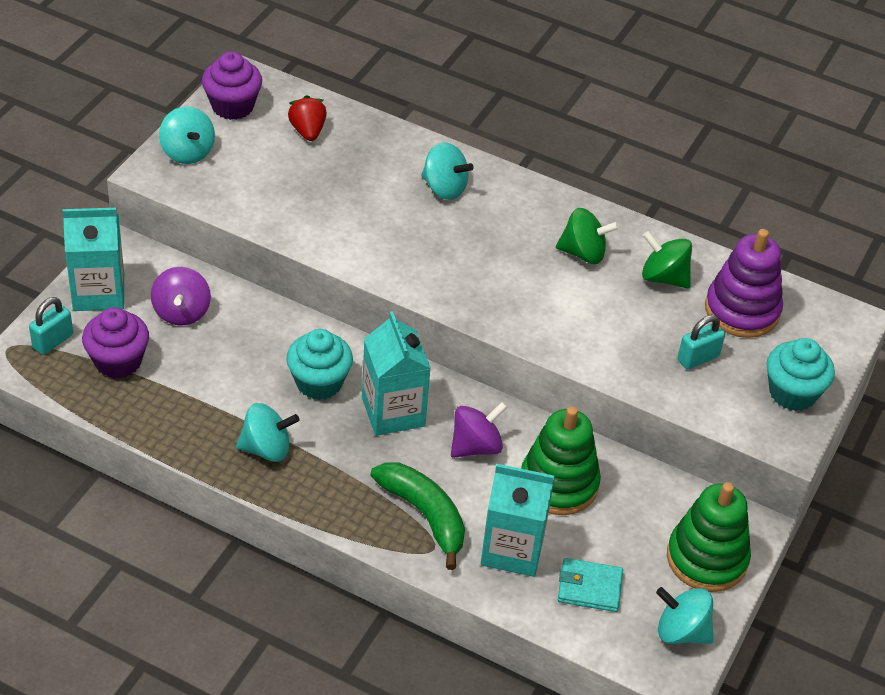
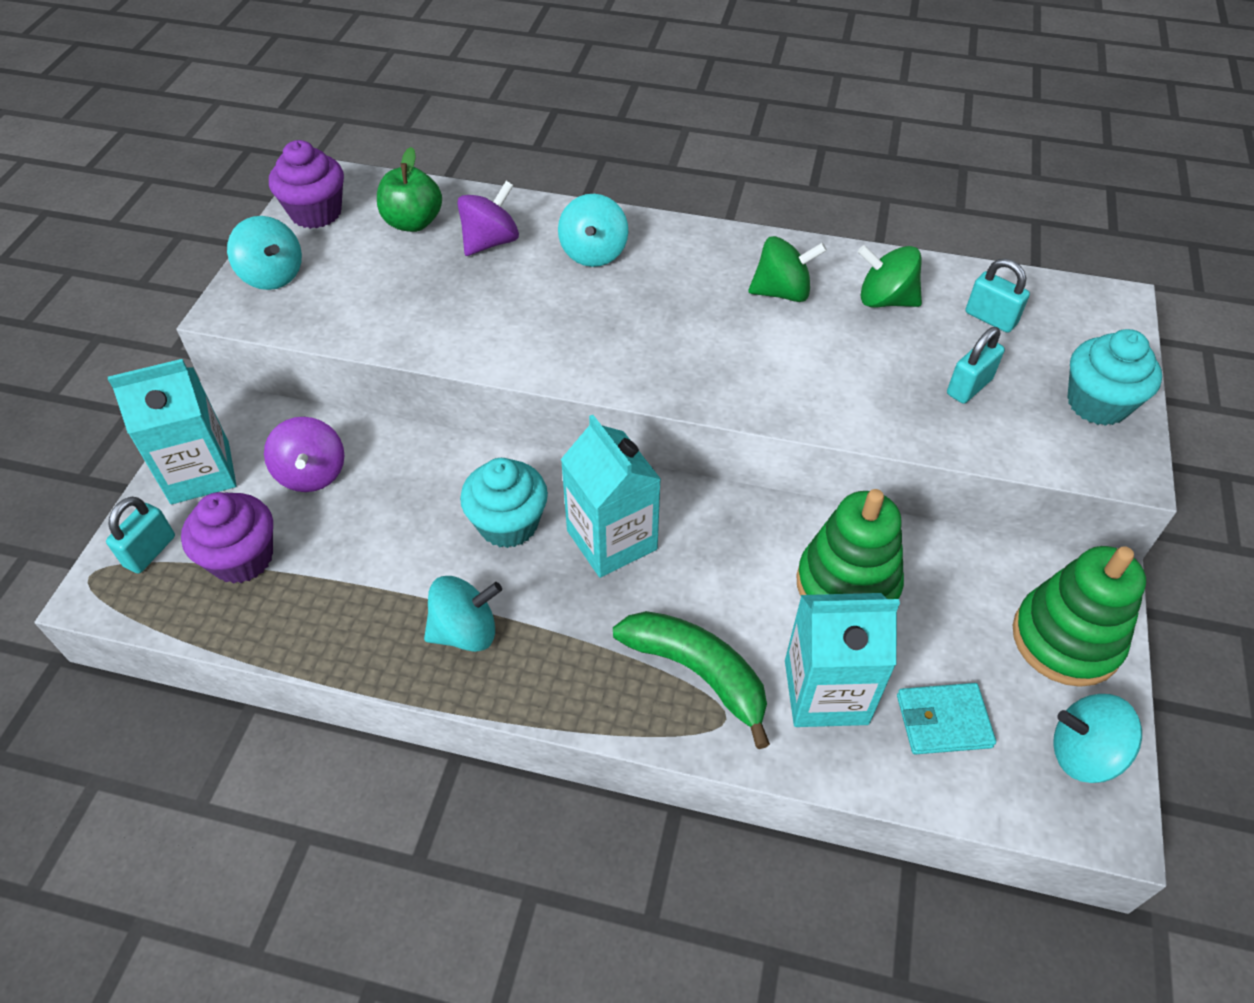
camera: 10 degrees left, 5 degrees up
(307, 131) = (413, 222): red strawberry -> green apple
(444, 188) = (593, 253): turquoise spinning top -> turquoise spinning top turned 75 degrees clockwise
(476, 446) = (728, 560): purple spinning top -> purple spinning top (490, 242)
(742, 310) = (990, 318): purple stacking toy -> turquoise padlock

